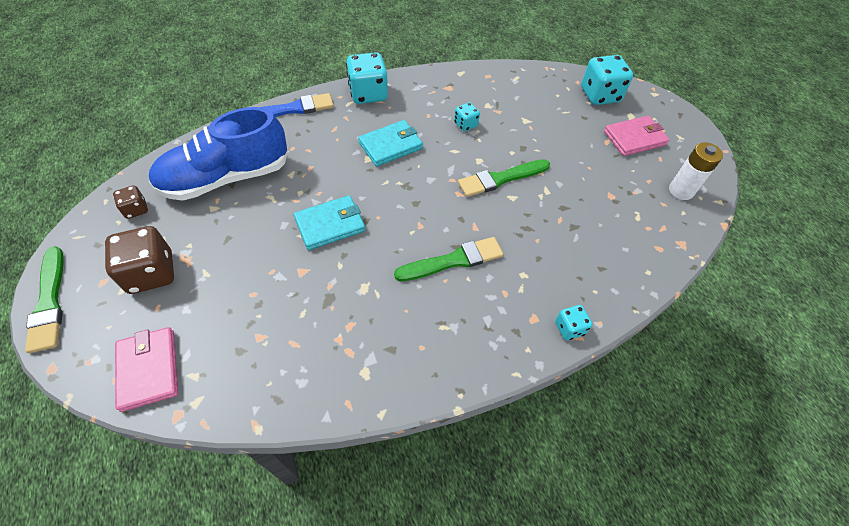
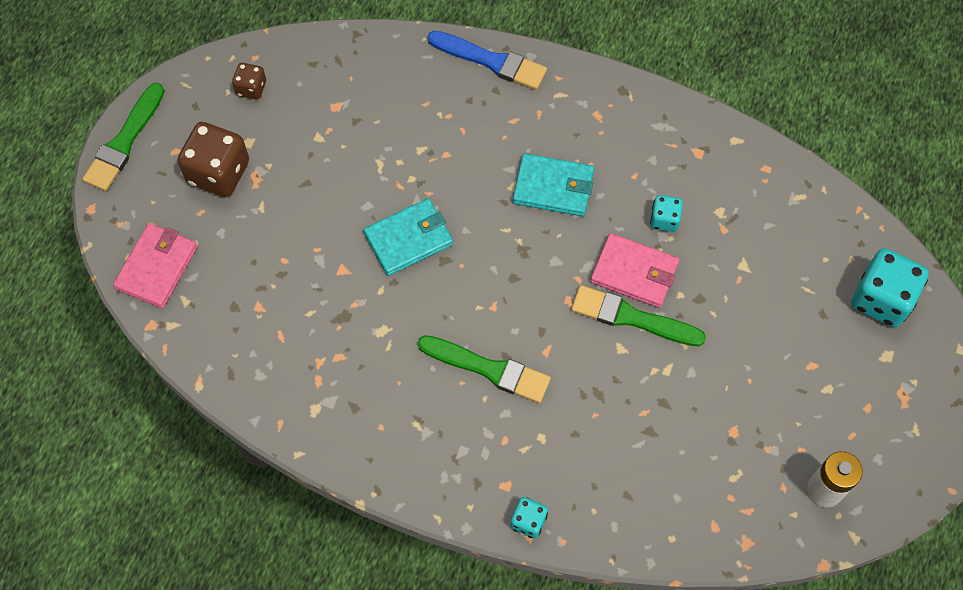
camera: 45 degrees right, 10 degrees up
(226, 178) = (356, 108): blue shoe -> none
(330, 224) = (409, 239): turquoise wallet -> turquoise wallet turned 45 degrees counterclockwise
(368, 94) = (593, 96): turquoise dice -> none
(634, 138) = (852, 387): pink wallet -> pink wallet (634, 272)

